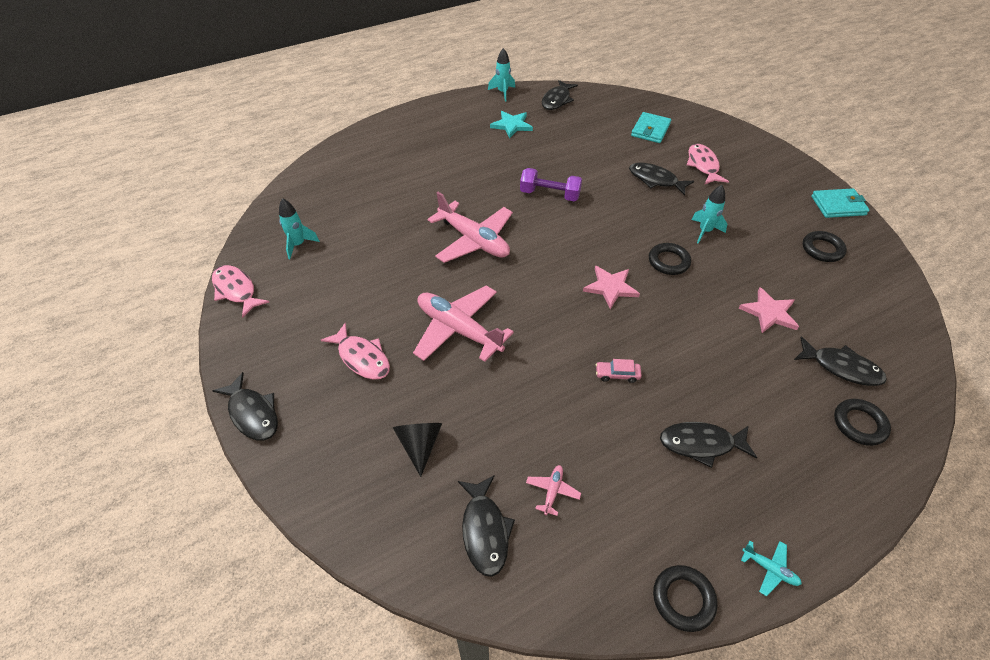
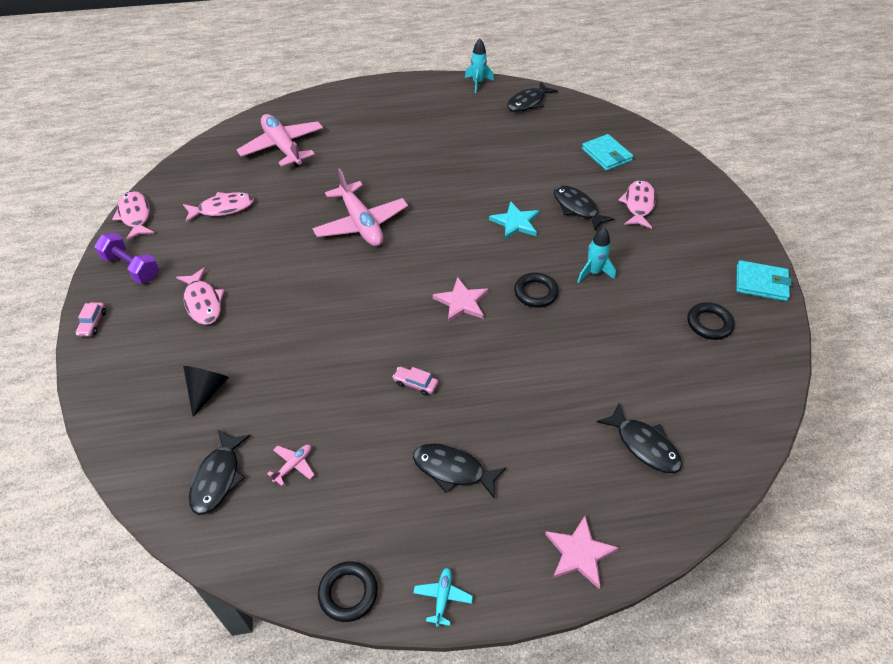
camera: 20 degrees right, 0 degrees up
(253, 413) = (92, 323): black fish -> pink car
(298, 245) = (206, 188): turquoise rocket -> none
(327, 260) = (223, 208): none -> pink fish
(458, 330) = (298, 302): pink plane -> pink plane (282, 147)
(511, 125) = (466, 119): turquoise star -> turquoise star (515, 222)
(549, 194) = (460, 197): purple dumbbell -> purple dumbbell (131, 268)
(650, 130) = (606, 155): turquoise wallet -> turquoise wallet turned 75 degrees counterclockwise
(769, 312) = (605, 370): pink star -> pink star (579, 553)
(769, 569) = (442, 597): turquoise plane -> turquoise plane turned 135 degrees counterclockwise
(859, 424) = (623, 503): black ring -> none

